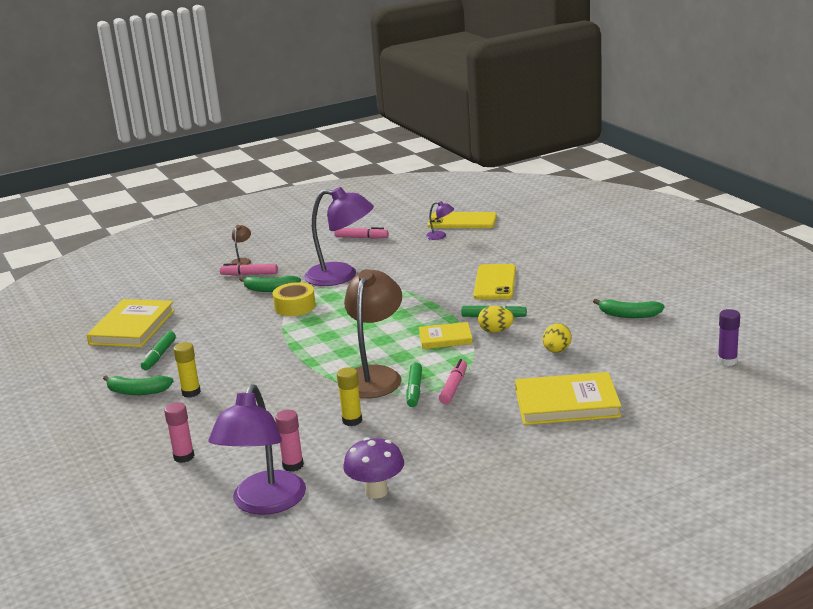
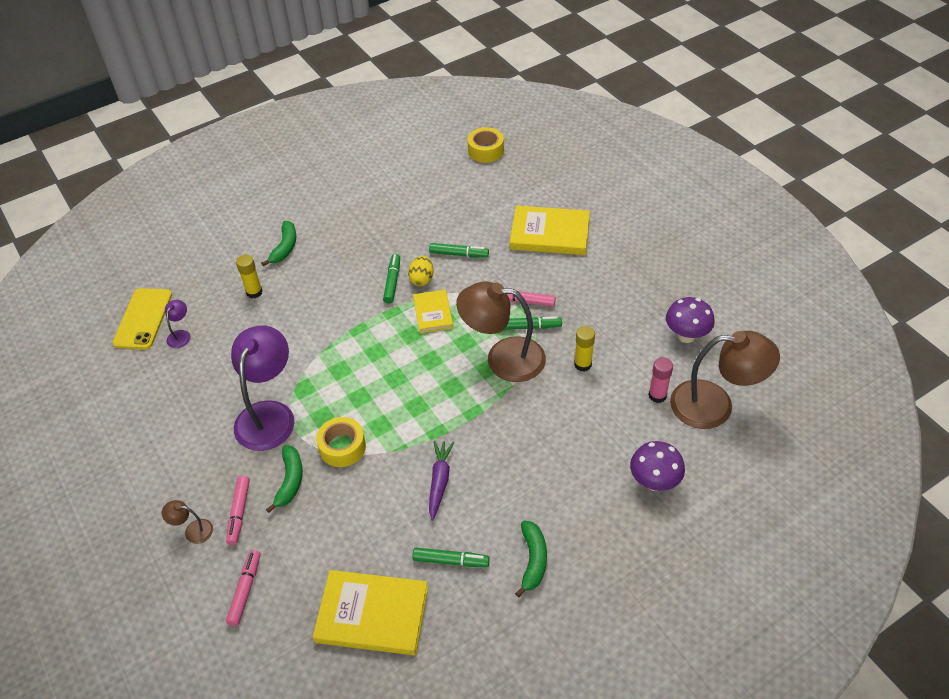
camera: 95 degrees left, 25 degrees up
(184, 457) = (654, 482): pink glue stick -> purple mushroom
(191, 392) = (534, 506): yellow glue stick -> yellow glue stick (254, 292)
(240, 348) = (439, 481): none -> purple carrot
(264, 503) = (715, 405): purple lamp -> brown lamp
(361, 238) = (159, 409): pink marker -> pink marker (245, 590)
(495, 282) = (317, 284): yellow phone -> none
(533, 349) = (459, 254): none -> green marker
(556, 351) = (463, 240): yellow egg -> none
(567, 403) = (550, 234): yellow book -> yellow book turned 75 degrees counterclockwise
(629, 315) = (402, 197): green banana -> green banana (285, 247)
(727, 361) = (486, 151): purple glue stick -> yellow tape

